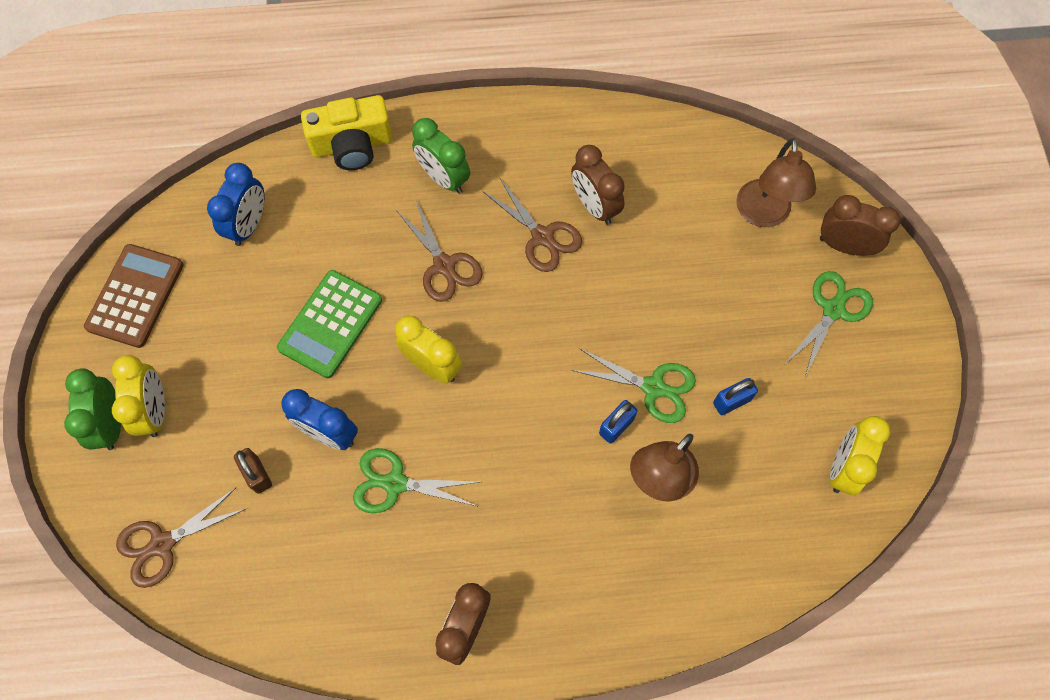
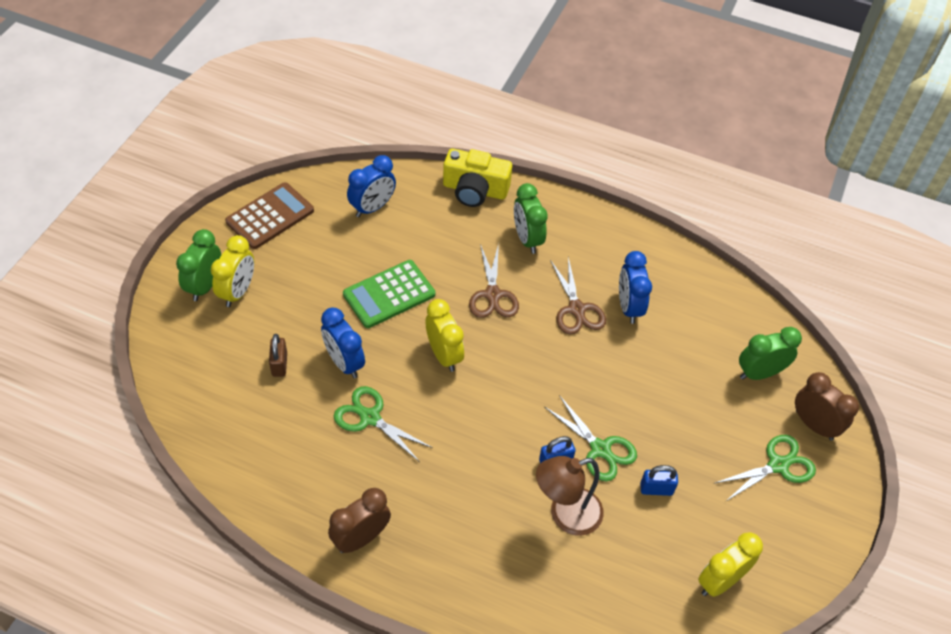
camera: 25 degrees right, 15 degrees down
(162, 544) = (189, 376): brown scissors -> none
(594, 206) = (629, 307): brown clock -> blue clock
(763, 215) = (759, 373): brown lamp -> green clock

